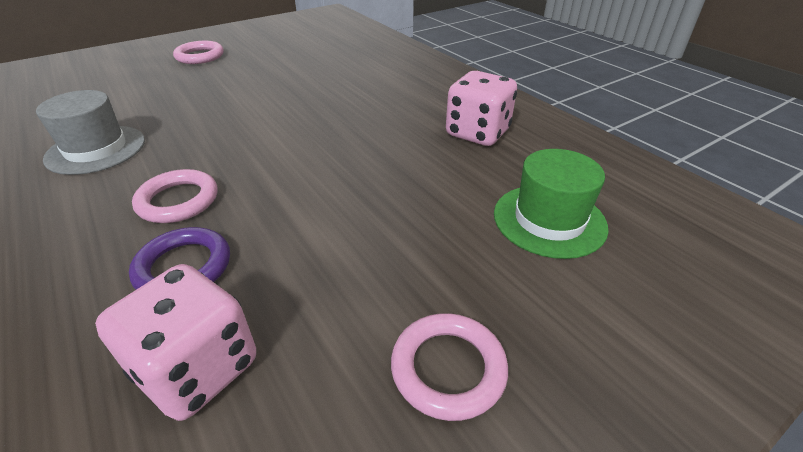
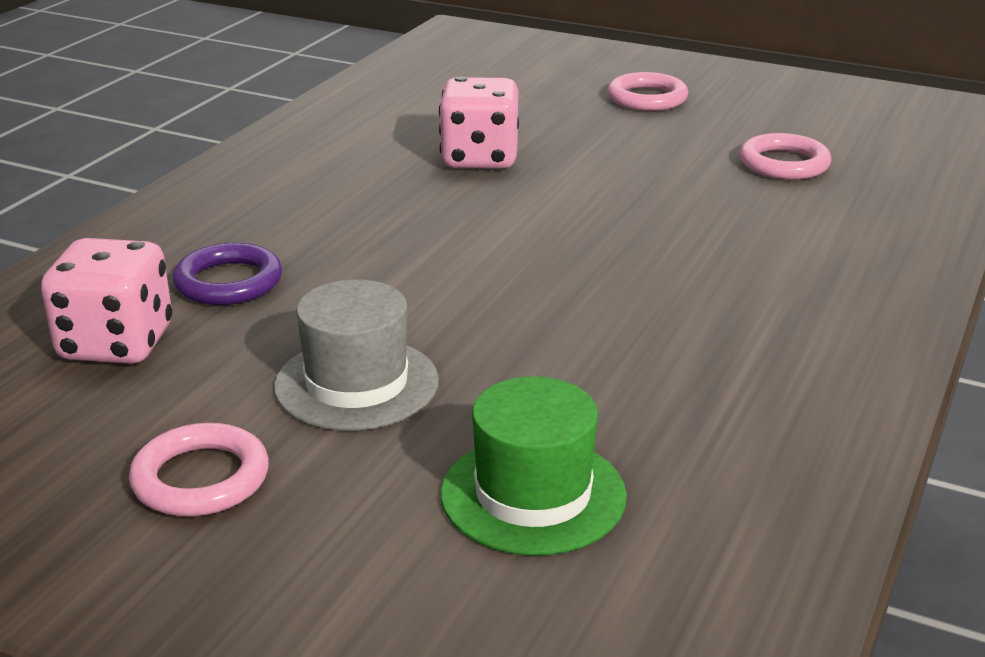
camera: 60 degrees right, 10 degrees down
(96, 149) = (364, 150): grey hat -> grey hat (356, 384)
(178, 201) = (323, 233): pink ring -> pink ring (784, 164)
(477, 133) = (713, 376): pink dice -> pink dice (479, 158)

